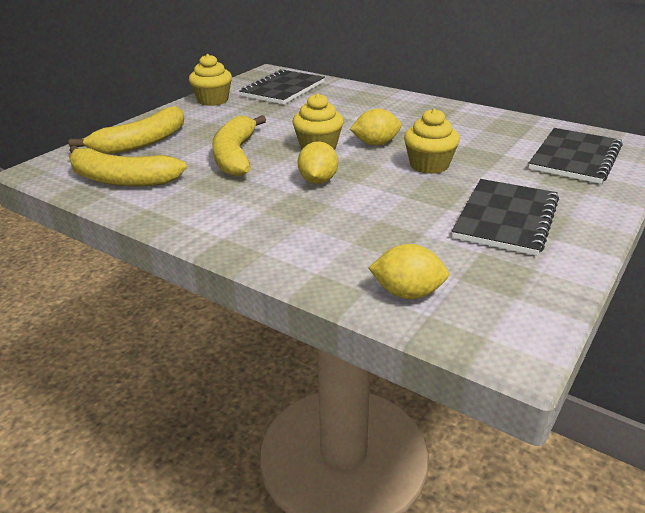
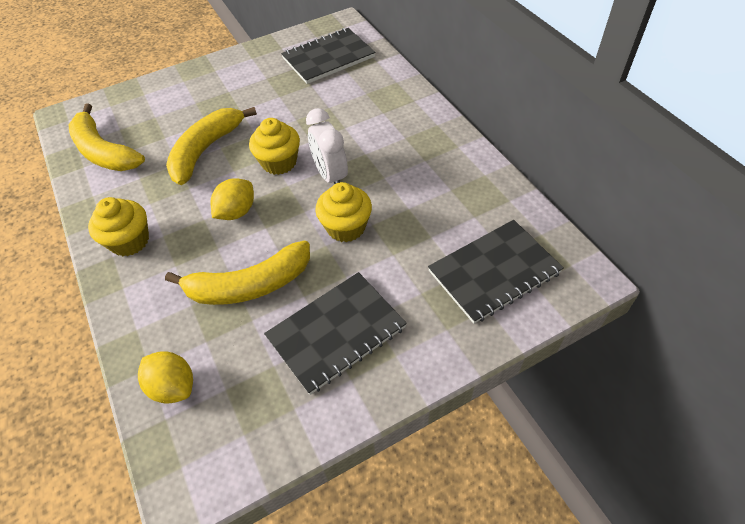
camera: 30 degrees right, 20 degrees up
(141, 142) = (155, 105): yellow banana -> yellow banana (249, 285)
(213, 100) = (256, 58): yellow cupcake -> yellow cupcake (130, 241)
(375, 144) = (330, 175): yellow lemon -> white clock

